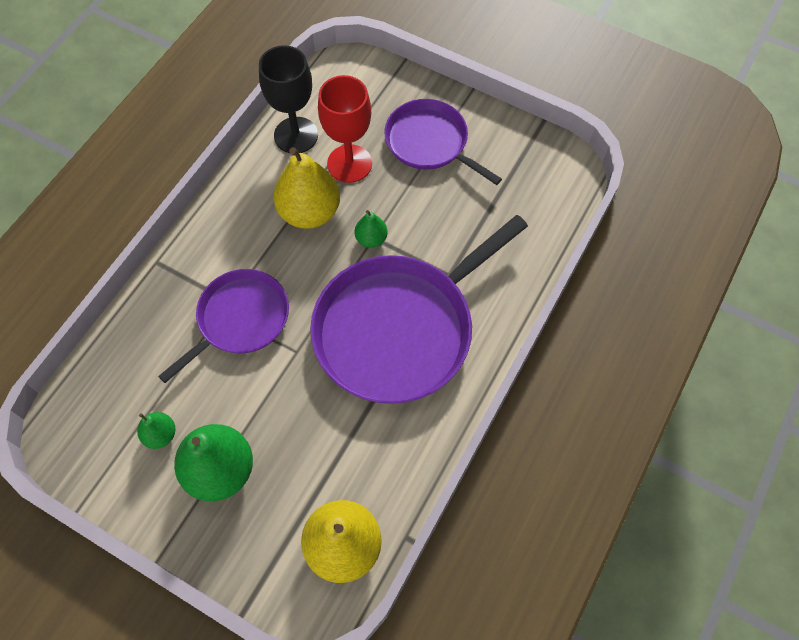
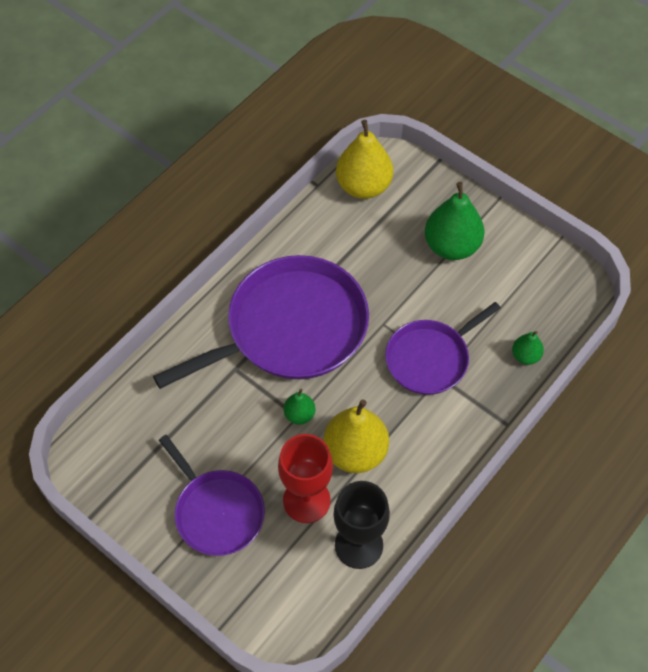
camera: 170 degrees left, 5 degrees down
(160, 435) = (499, 277): green pear -> green pear (525, 356)

